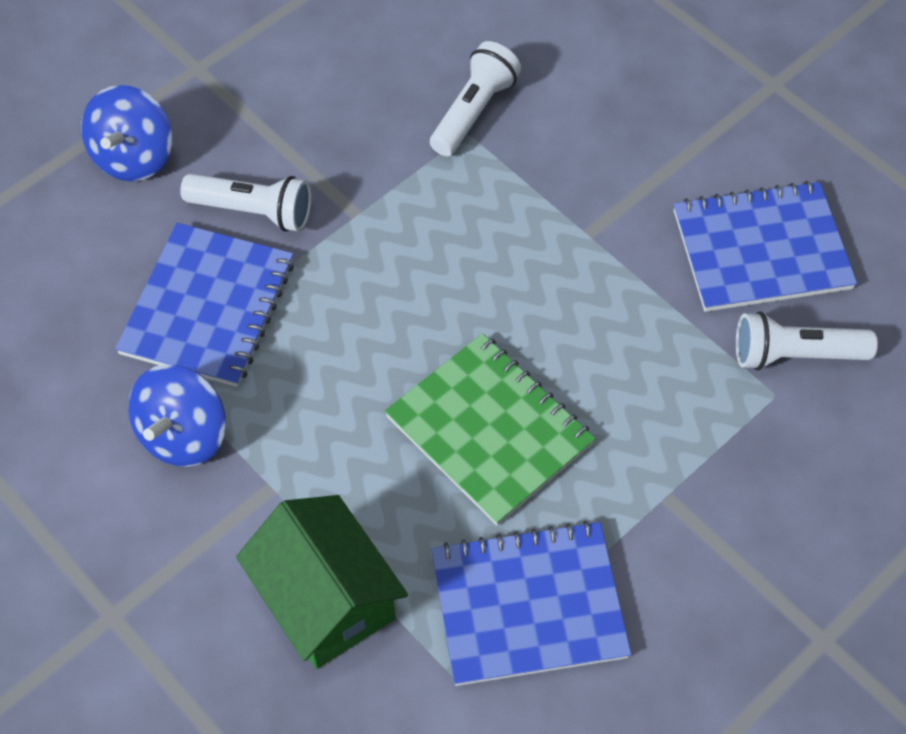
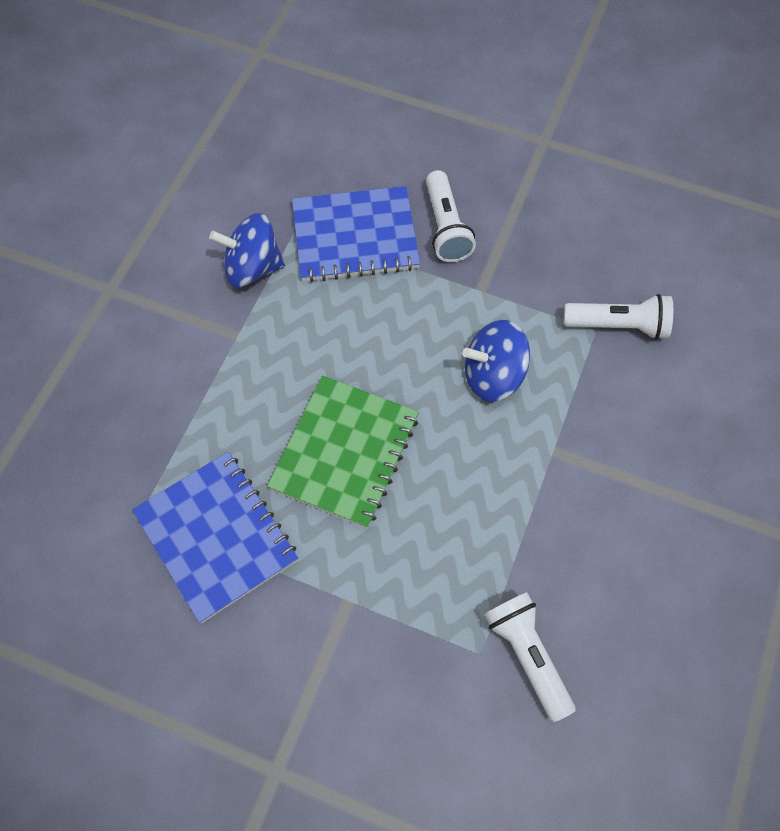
camera: 65 degrees right, 5 degrees up
(133, 157) = (448, 141): blue spinning top -> blue spinning top (493, 376)
(326, 599) = (169, 405): green house -> none
(761, 249) = (616, 590): blue notebook -> none

